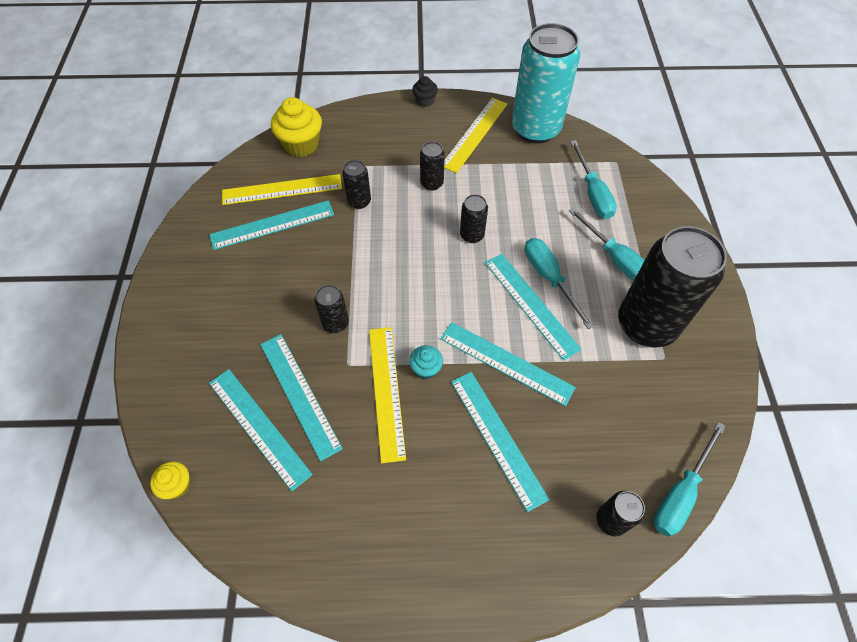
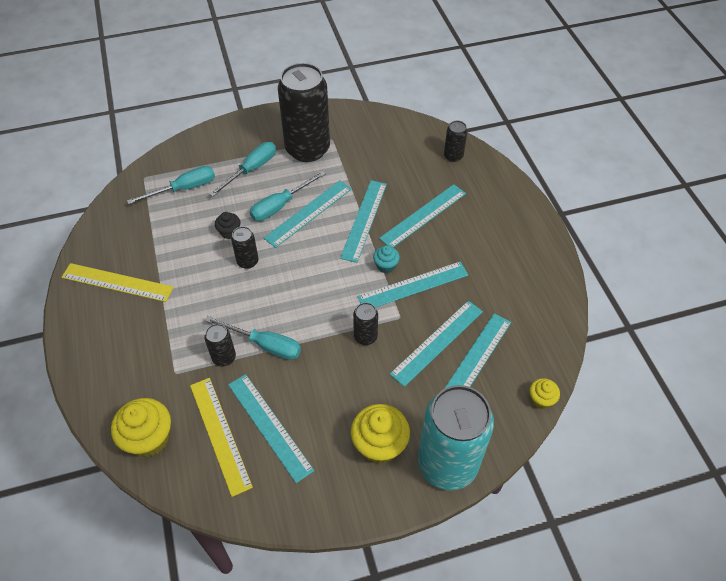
camera: 105 degrees left, 5 degrees down
(210, 306) = (379, 445): none -> yellow cupcake
(386, 391) = (413, 286): yellow ruler -> turquoise ruler
(425, 101) = (68, 336): black cupcake -> black cupcake (229, 232)
(432, 183) = (190, 303): black can -> none
(535, 129) = (106, 237): turquoise can -> turquoise can (447, 464)
(680, 492) = (423, 128): turquoise screwdriver -> turquoise screwdriver (264, 345)

